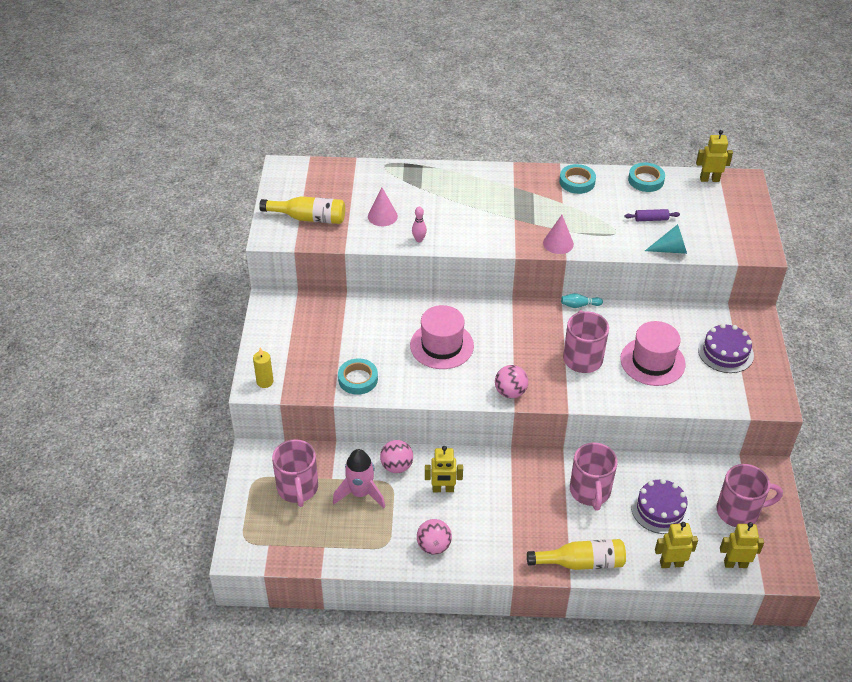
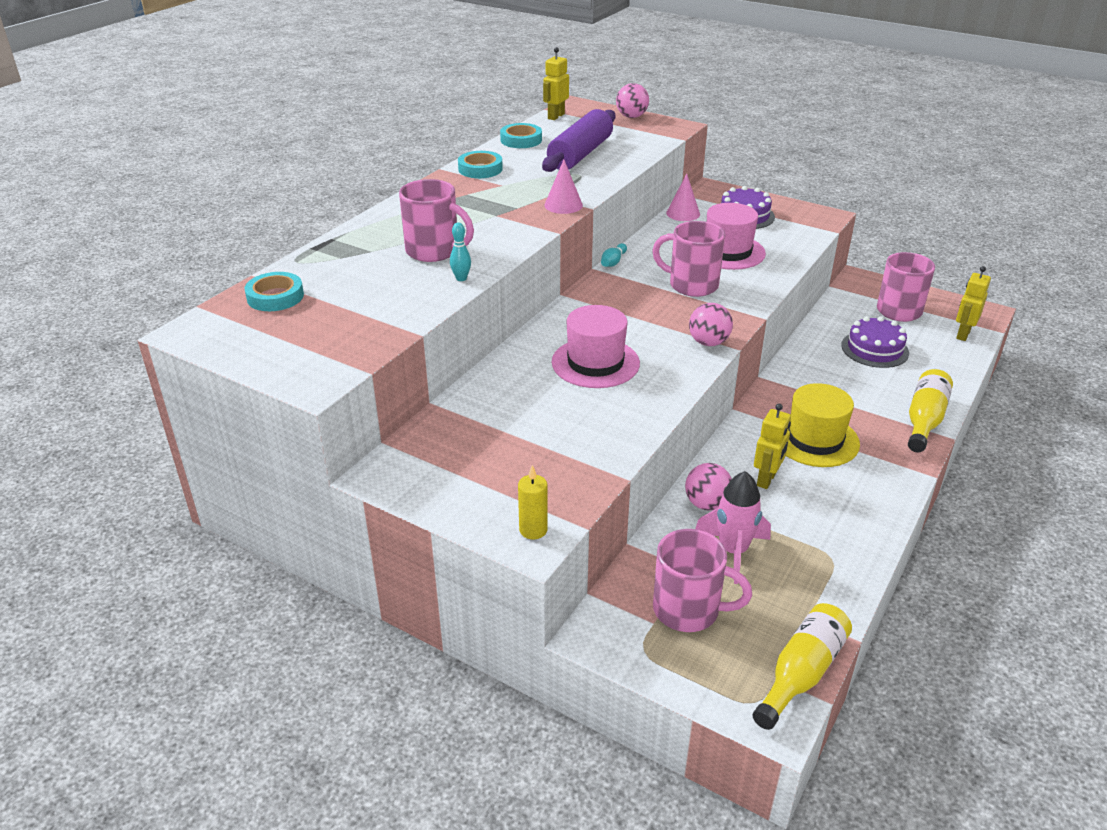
camera: 60 degrees left, 10 degrees down
(308, 218) = (319, 342): yellow bottle -> yellow bottle (801, 673)
(358, 379) = (598, 444): turquoise tape -> turquoise tape (275, 297)
(382, 216) = (388, 289): pink cone -> pink cone (683, 213)
(419, 240) = (461, 278): pink bowling pin -> turquoise bowling pin
(434, 546) = (853, 518): pink ball -> pink ball (631, 116)
(507, 503) = (815, 439): none -> yellow hat
(590, 491) = (829, 380): pink mug -> pink mug (434, 251)
(651, 219) = (580, 154): purple rolling pin -> purple rolling pin, size x2.45
(670, 249) = (633, 159): turquoise cone -> none
(671, 563) = (948, 368): yellow robot -> none

